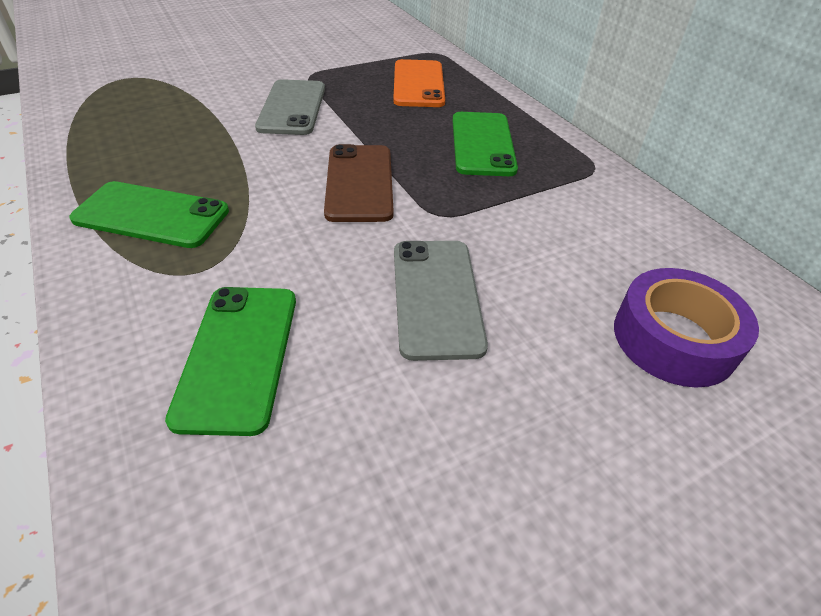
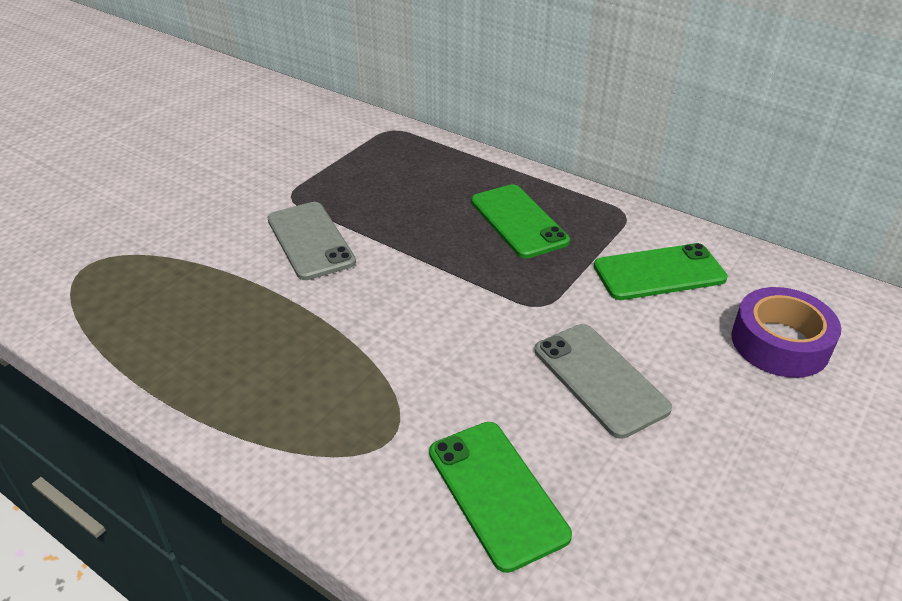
camera: 25 degrees left, 5 degrees down
(151, 215) = (292, 405): green phone -> green phone (659, 272)
(359, 183) = (449, 299): brown phone -> none
(418, 84) = (407, 173): orange phone -> none

